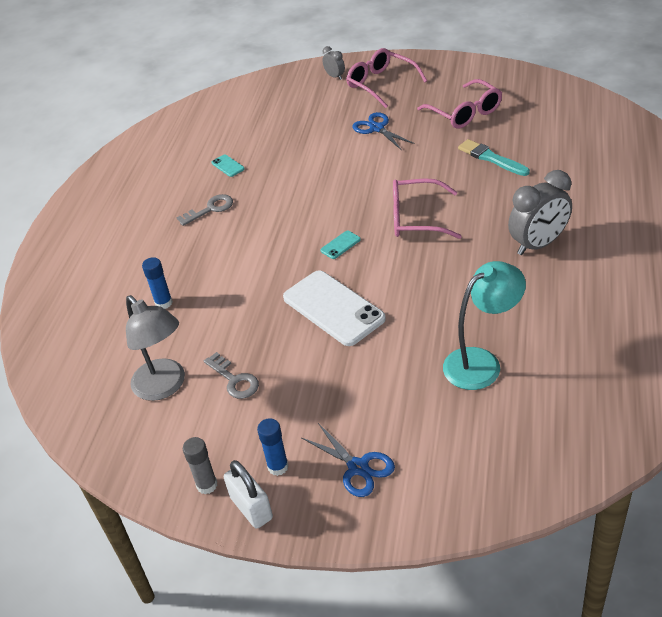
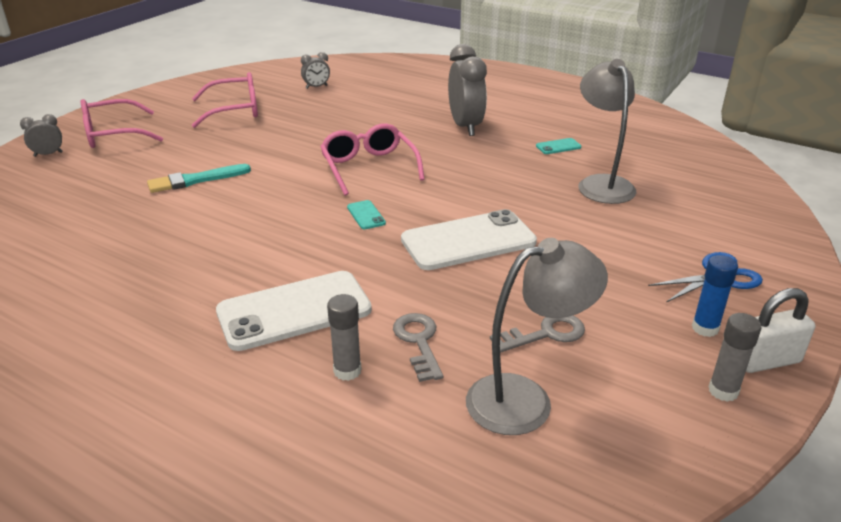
camera: 75 degrees left, 10 degrees down
(164, 303) = (347, 371): blue glue stick -> grey glue stick
(210, 209) = (184, 292): grey key -> grey key (418, 342)
(211, 259) = (294, 311): none -> white phone
(228, 166) = (108, 260): turquoise phone -> turquoise phone (558, 146)
(377, 128) = (189, 153): blue scissors -> none
(416, 218) = (369, 167): pink glasses -> pink glasses turned 135 degrees clockwise
(481, 362) = (601, 184): turquoise lamp -> grey lamp
(491, 158) = (322, 116): turquoise brush -> turquoise brush (196, 180)
(549, 130) = (316, 87): none -> grey clock

